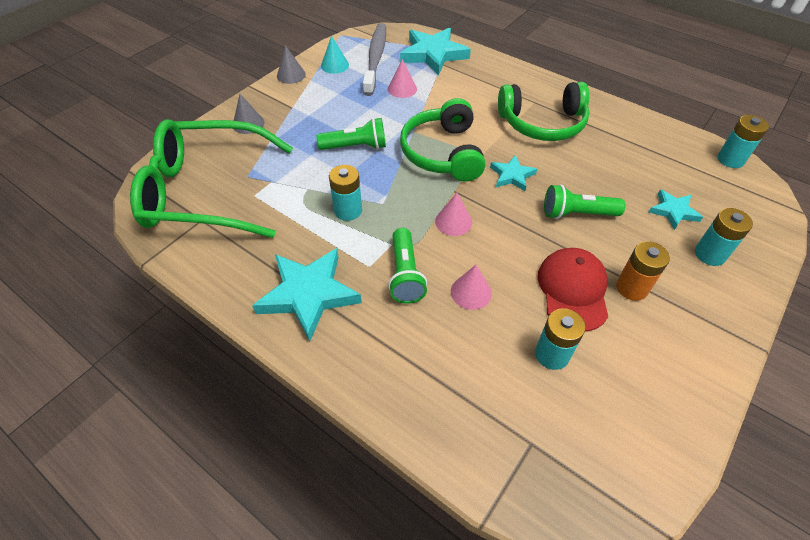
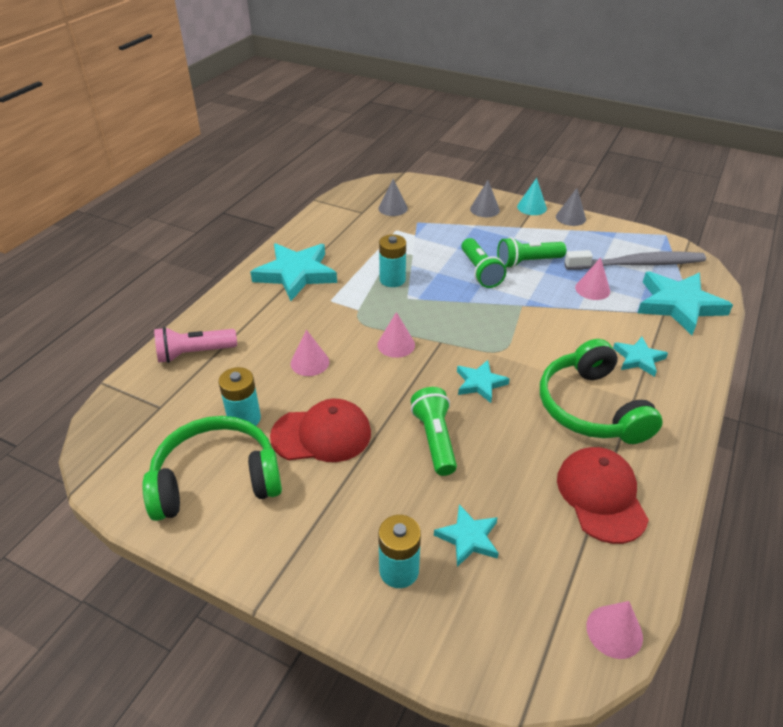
camera: 80 degrees right, 10 degrees down
(207, 191) = (393, 208): green glasses -> grey cone
(334, 65) = (605, 240): turquoise cone -> turquoise cone (531, 207)
(405, 274) = (324, 321): green flashlight -> green flashlight (527, 262)
(440, 407) = (194, 353): none -> pink flashlight
(443, 153) = (496, 329): green headphones -> green headphones (216, 480)
(491, 88) = (638, 359): none -> turquoise star
(627, 139) = (601, 496): none -> red cap
(632, 288) = (332, 484): orange battery -> none
(730, 159) = (614, 631): turquoise battery -> pink cone

